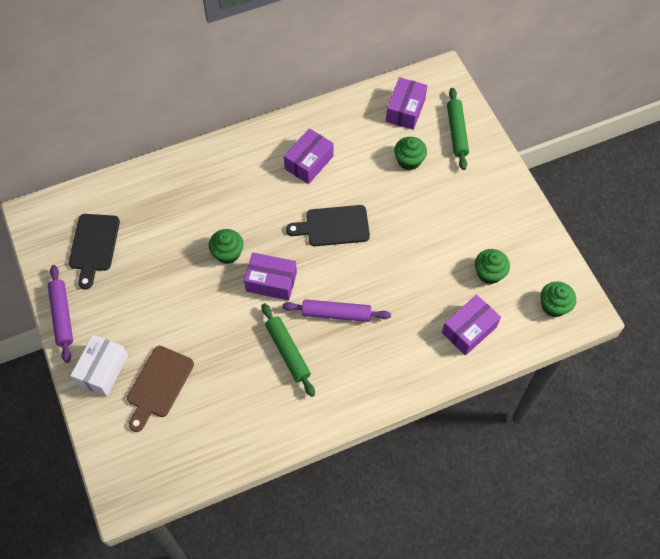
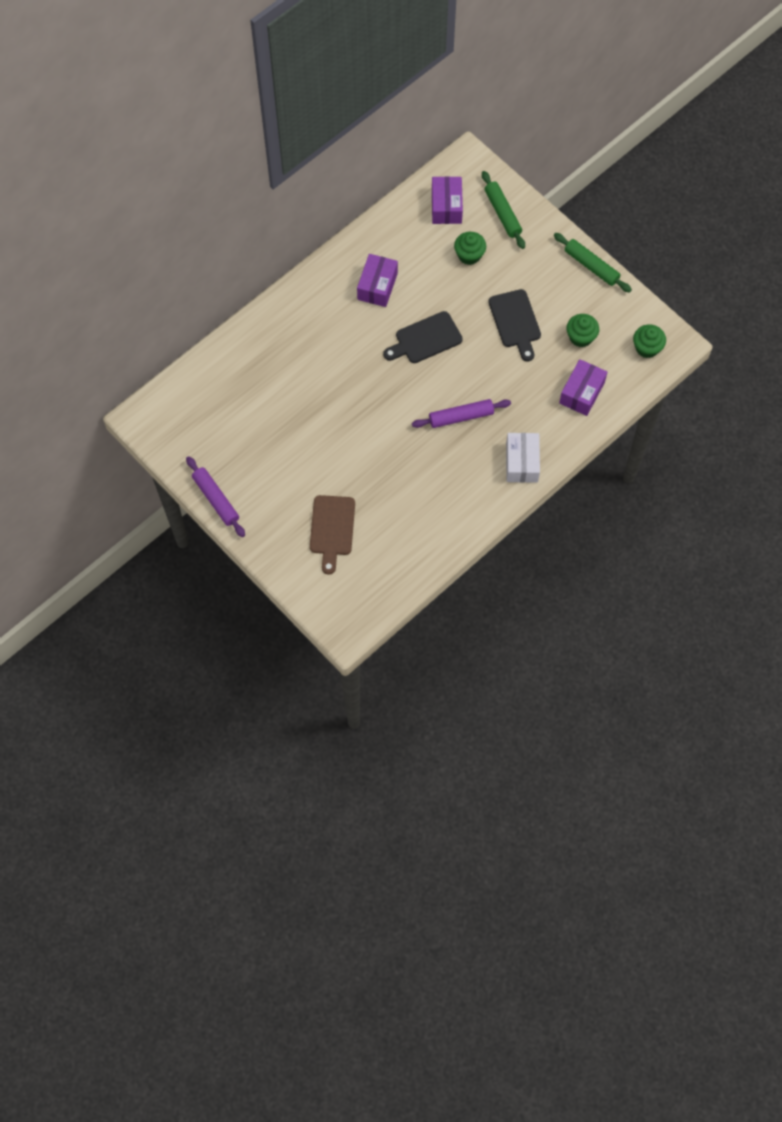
camera: 20 degrees left, 5 degrees up
(93, 246) = (213, 428): black cutting board -> black cutting board (515, 322)
(102, 370) = (276, 533): white box -> white box (522, 462)
(227, 253) = (340, 395): green cupcake -> none
(271, 282) = (391, 407): purple box -> none
(288, 352) = (432, 463): green rolling pin -> green rolling pin (591, 266)

